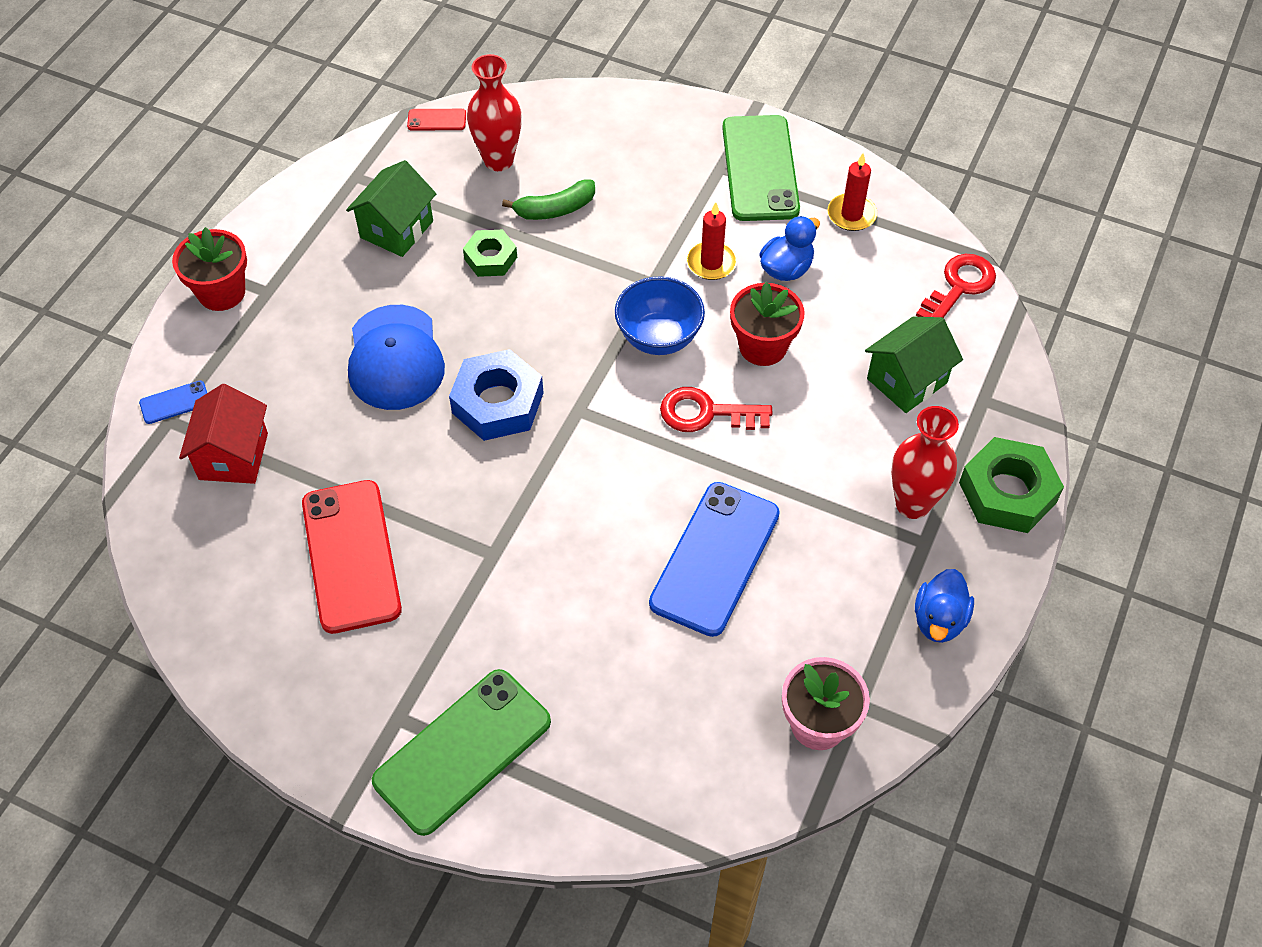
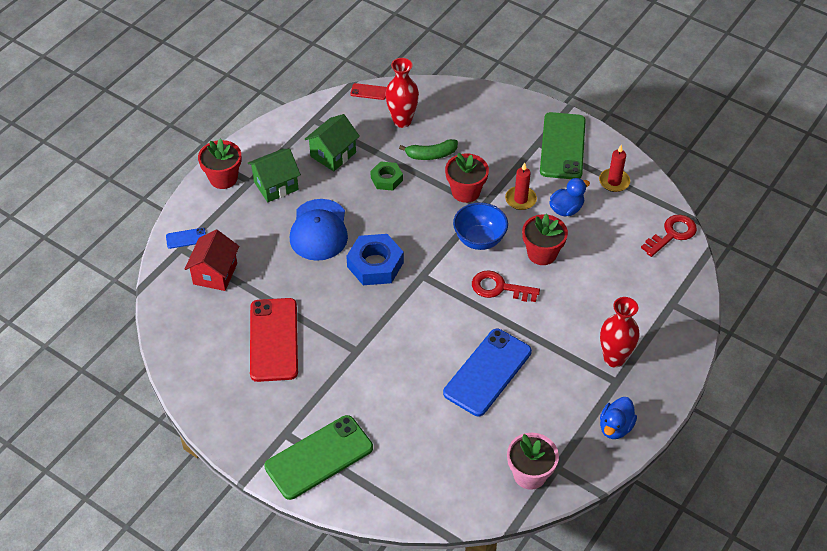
camera: 10 degrees right, 5 degrees down
(621, 262) = (465, 192): none -> red flower pot
(907, 381) = (626, 286): green house -> green house (276, 185)
(1007, 492) = (674, 360): green nut -> none

